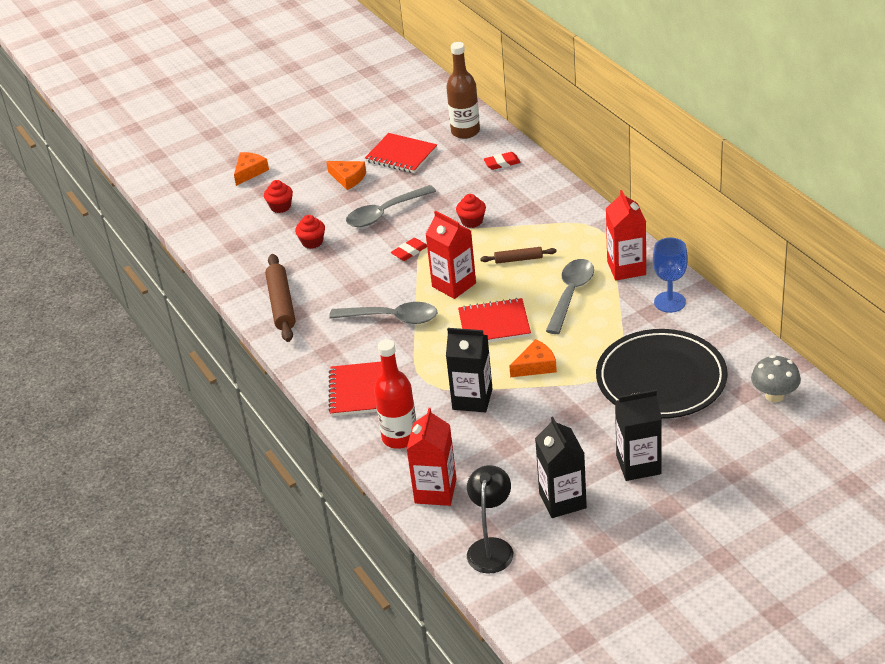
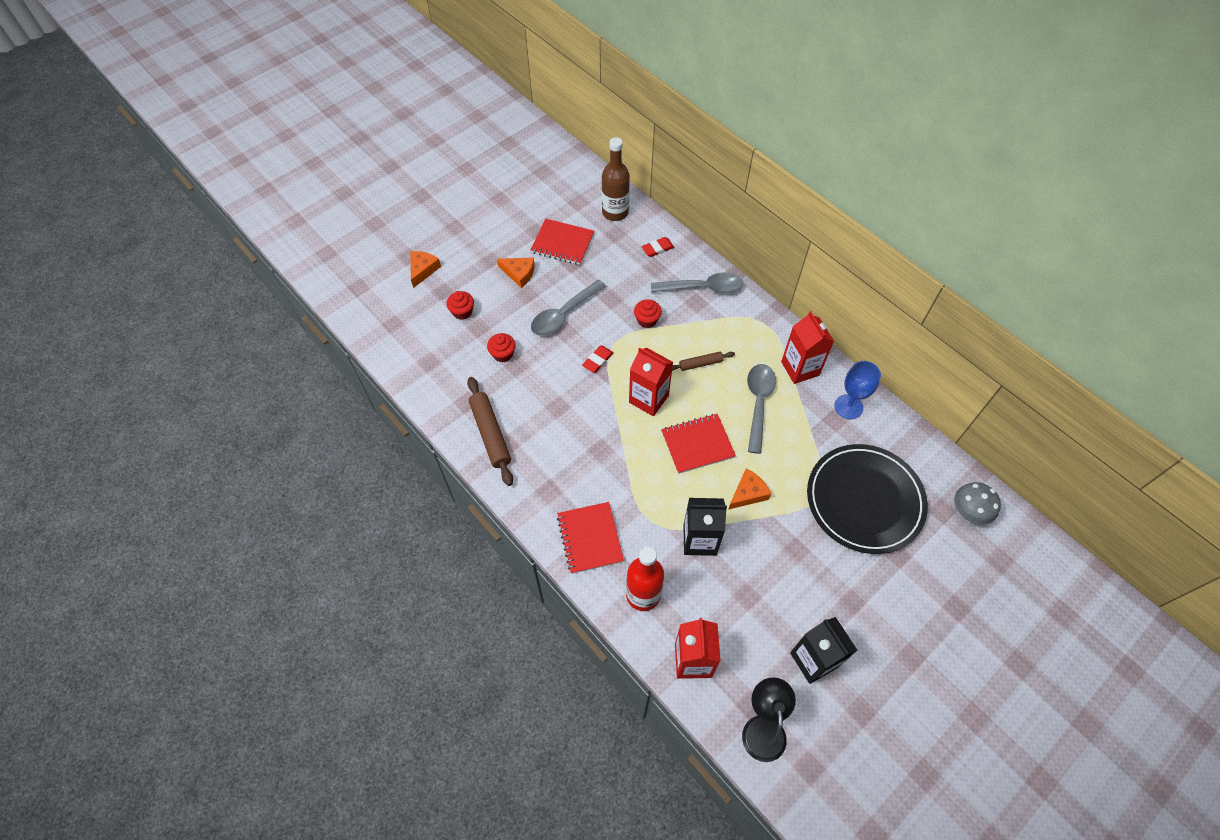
camera: 15 degrees left, 20 degrees up
(392, 318) = (600, 444): grey spoon -> grey spoon (703, 288)
(638, 465) = (871, 608): black carton -> none

